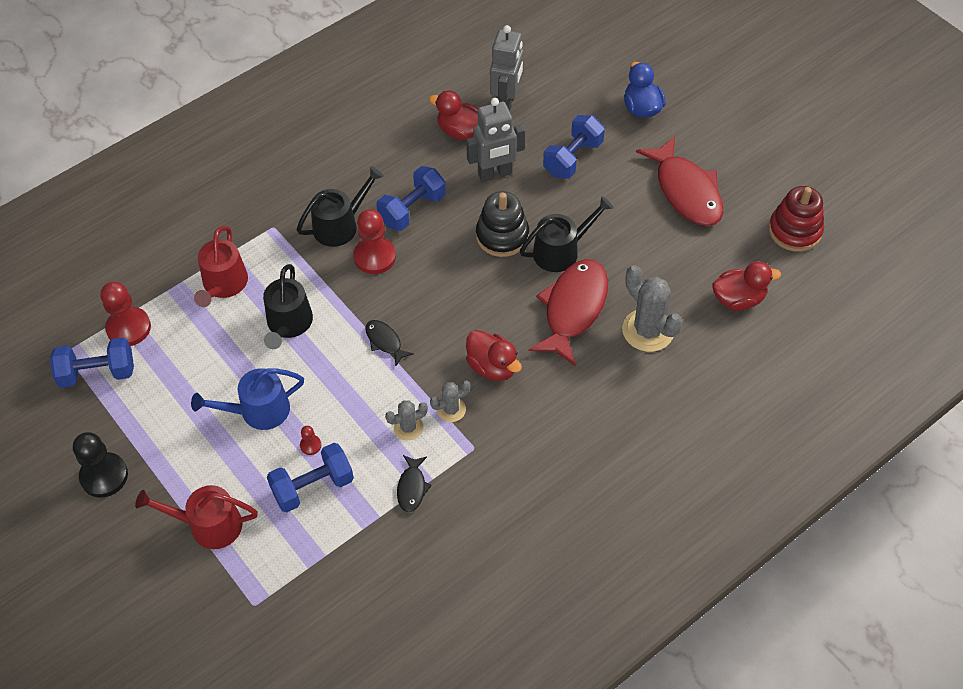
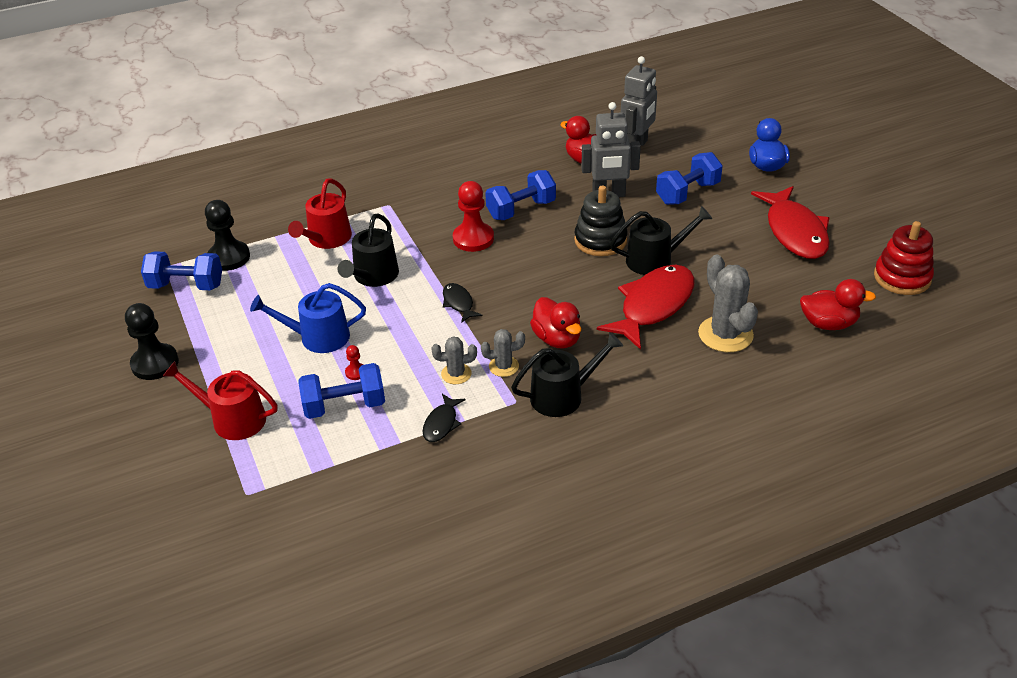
camera: 15 degrees right, 15 degrees down
(128, 328) = (229, 257): red pawn -> black pawn
(340, 225) = (449, 212): black watering can -> black watering can (562, 396)

